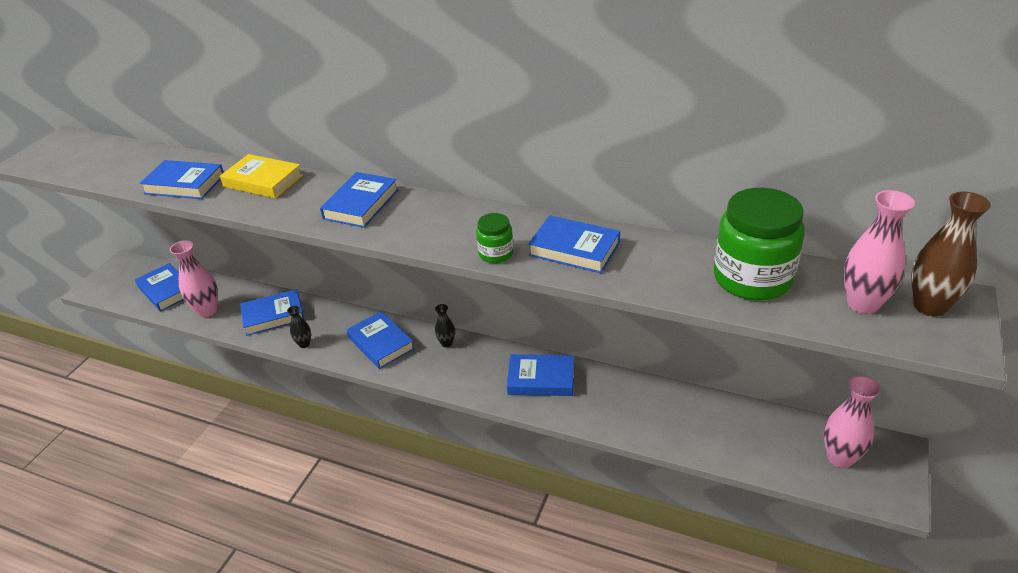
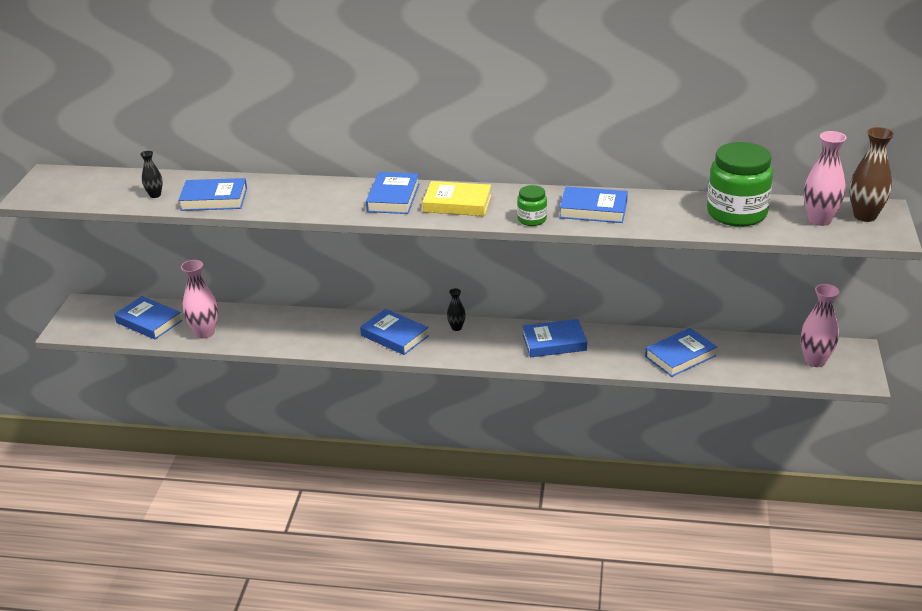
camera: 15 degrees left, 5 degrees down
(263, 181) = (288, 189): yellow book -> yellow book (457, 203)
(273, 316) = (275, 328): blue book -> blue book (680, 356)
(304, 344) = (320, 346): black vase -> black vase (155, 195)

